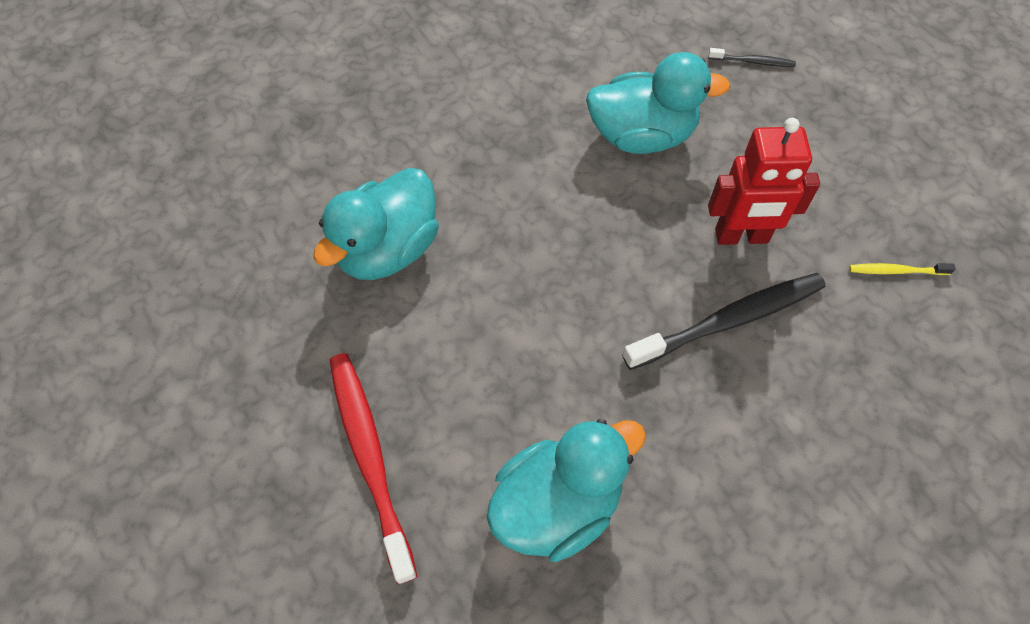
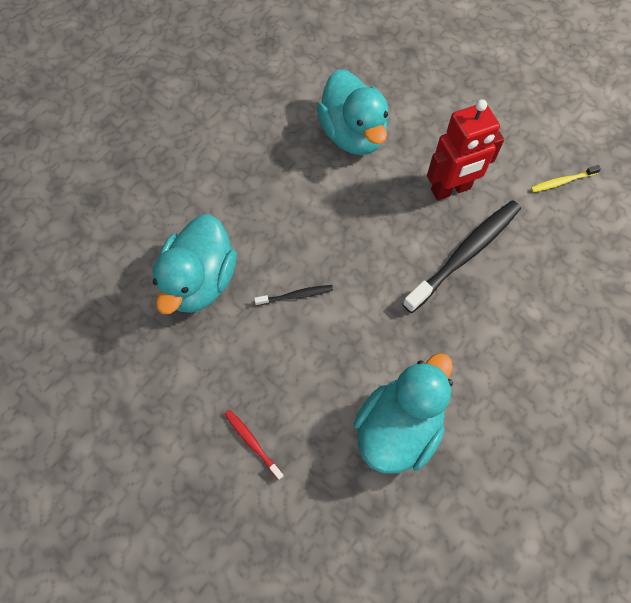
camera: 20 degrees left, 5 degrees up
(370, 459) = (252, 443): red toothbrush -> red toothbrush, size x0.46
(642, 136) = (353, 134): turquoise duck -> turquoise duck turned 90 degrees clockwise
(752, 62) = (410, 54): black toothbrush -> black toothbrush (295, 295)

